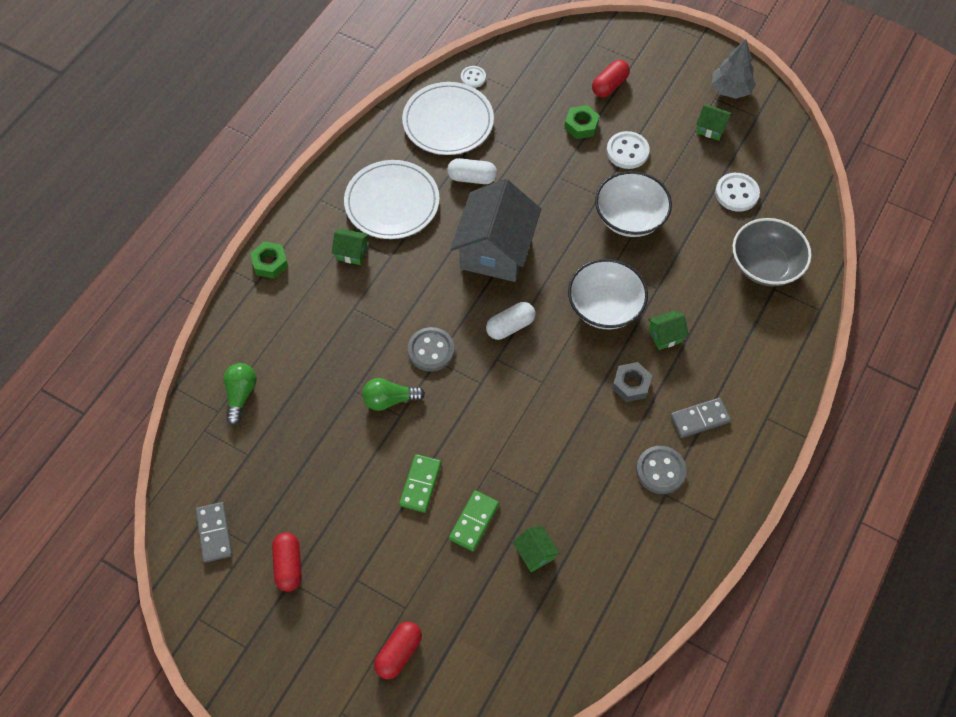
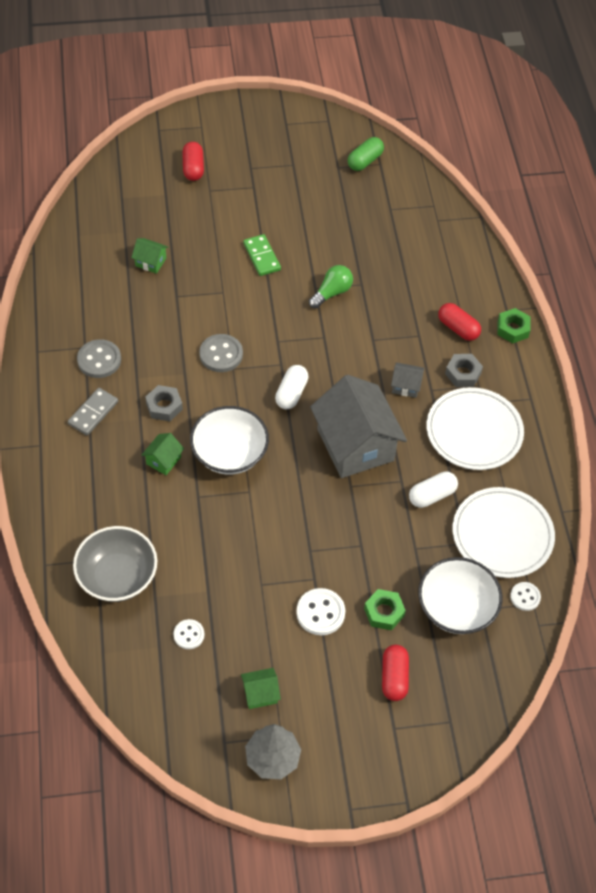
camera: 140 degrees right, 5 degrees down
(214, 533) = (365, 161): grey domino -> green capsule
(240, 395) = (434, 237): green light bulb -> none
(288, 565) = (302, 171): red capsule -> red capsule (458, 328)
(351, 252) = (463, 373): green house -> grey nut
(408, 272) = (406, 386): none -> grey house
(431, 350) = (334, 341): grey button -> grey button (221, 354)
(474, 521) = (206, 256): green domino -> none
(630, 218) = (268, 546): white bowl -> white bowl (456, 608)
(736, 193) = (189, 635): white button -> white button, size x0.62

